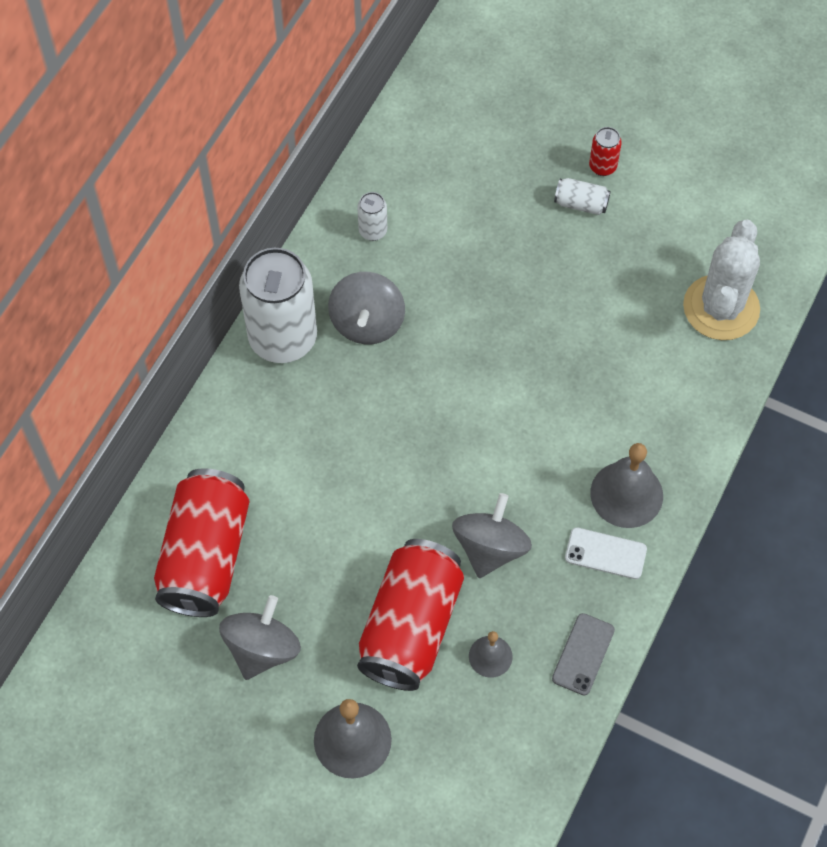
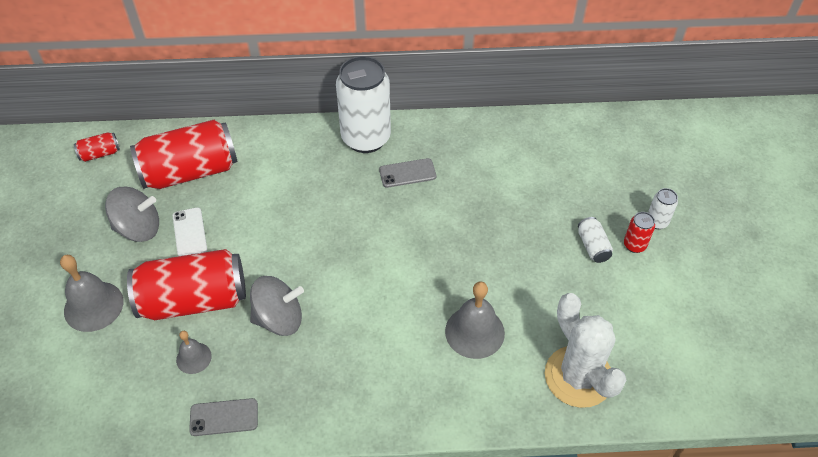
camera: 60 degrees right, 10 degrees down
(100, 653) = (100, 154): none -> red can
(367, 323) = (407, 173): grey spinning top -> grey phone
(373, 231) = (477, 145): white can -> white can (657, 222)
(605, 553) = (315, 394): white phone -> white phone (189, 232)
(626, 494) = (373, 385): grey bell -> grey bell (474, 332)
(721, 308) = (578, 376): white cactus -> white cactus turned 75 degrees clockwise

